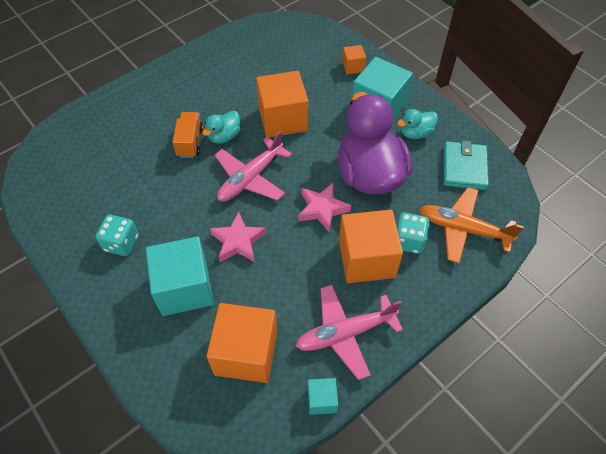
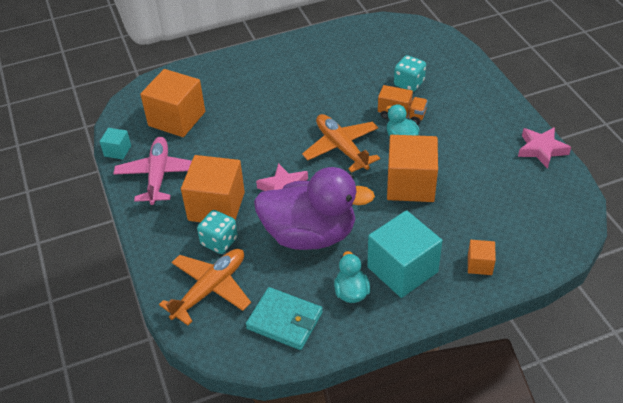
camera: 110 degrees right, 10 degrees down
(121, 243) = (306, 67): turquoise dice -> turquoise dice (409, 83)
(185, 288) = (248, 95): turquoise cube -> none
(238, 241) = (276, 129): pink star -> pink star (541, 150)
(250, 178) = (341, 148): pink plane -> orange plane

